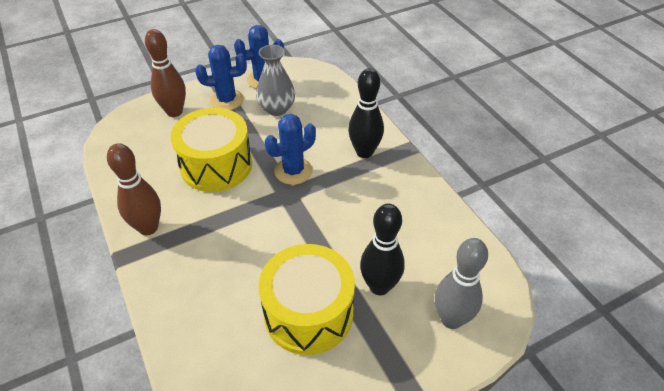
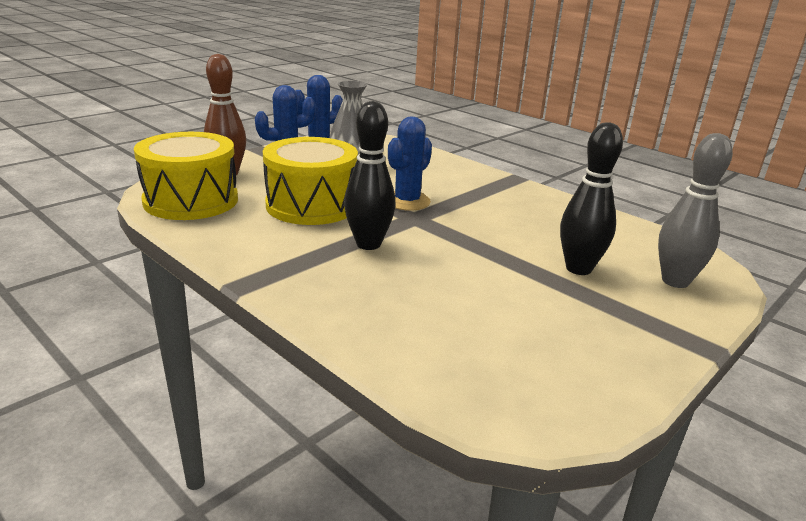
camera: 20 degrees left, 20 degrees down
(148, 228) = (259, 259): brown bowling pin -> none
(308, 313) = (519, 298): yellow drum -> yellow drum (191, 200)
(364, 152) = (474, 183): black bowling pin -> black bowling pin (368, 244)

